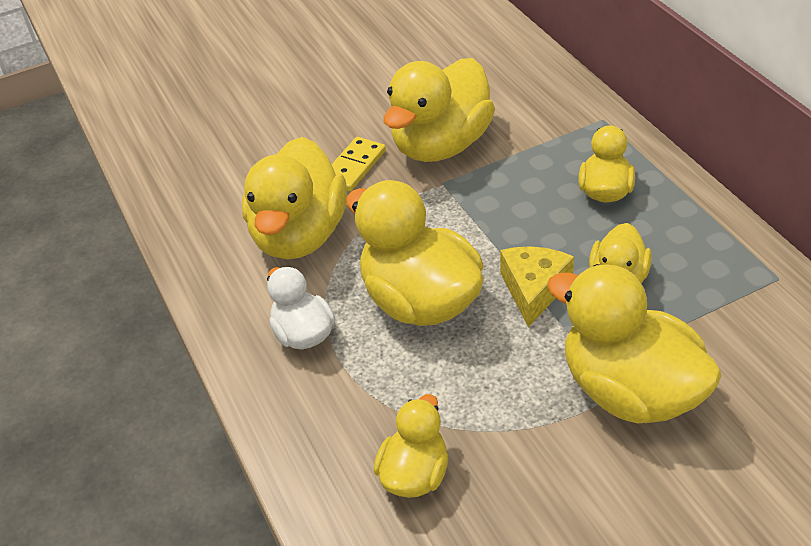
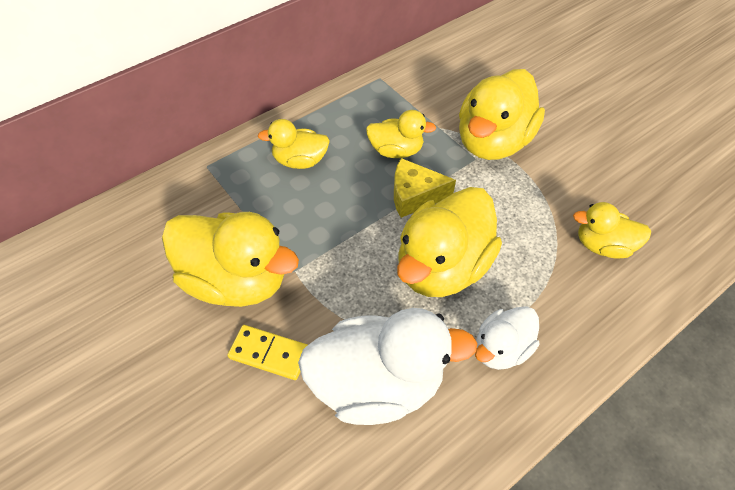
camera: 105 degrees left, 10 degrees up
(299, 235) = (377, 383): yellow duck -> white duck

